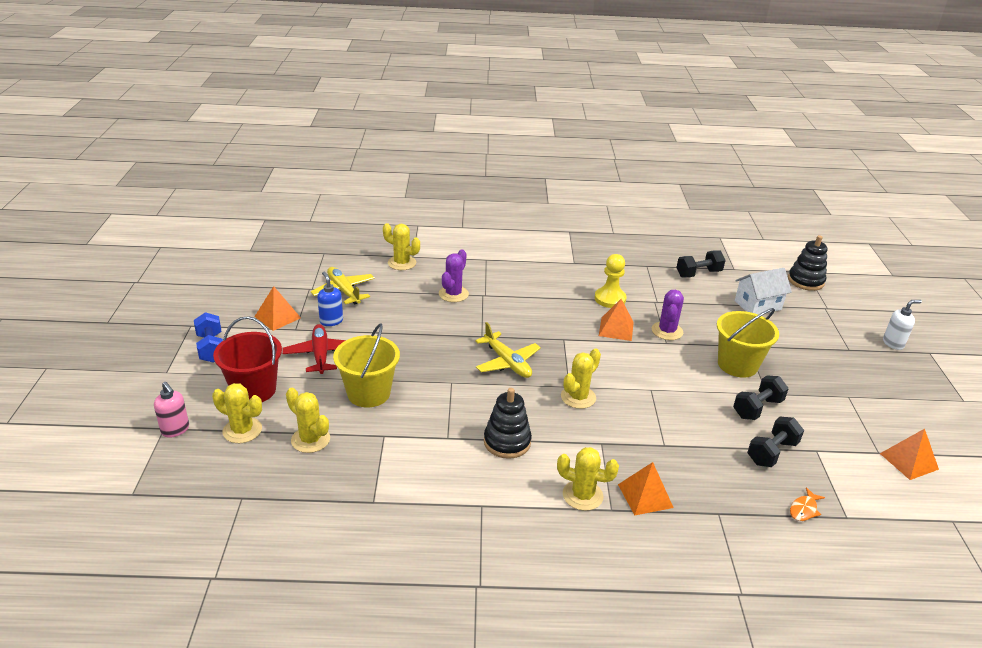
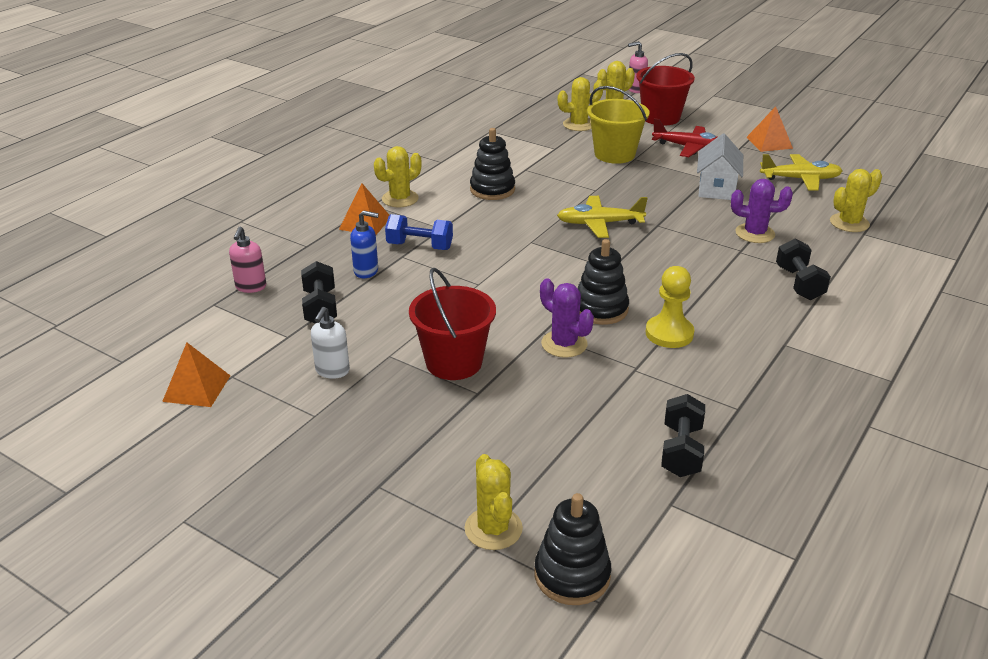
camera: 125 degrees right, 0 degrees up
(211, 348) = (736, 112): blue dumbbell -> blue dumbbell (420, 246)
(331, 321) = (744, 162): blue soap dispenser -> blue soap dispenser (366, 271)
(453, 294) = (755, 233): purple cactus -> purple cactus turned 45 degrees counterclockwise
(578, 397) = (510, 240): yellow cactus -> yellow cactus (493, 529)
(616, 329) = (600, 309): orange pyramid -> black stacking toy
(737, 365) = (454, 362): yellow bucket -> red bucket
(757, 305) = (552, 462): white house -> white house (716, 188)
(757, 408) = (378, 334): black dumbbell -> black dumbbell (799, 283)
(804, 509) = (251, 287): orange fish -> pink soap dispenser
(893, 343) = (339, 549): white soap dispenser -> white soap dispenser (332, 371)

